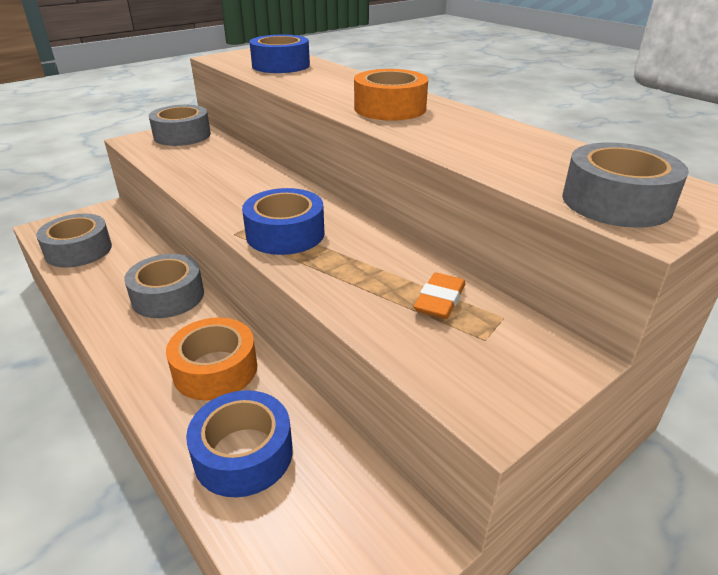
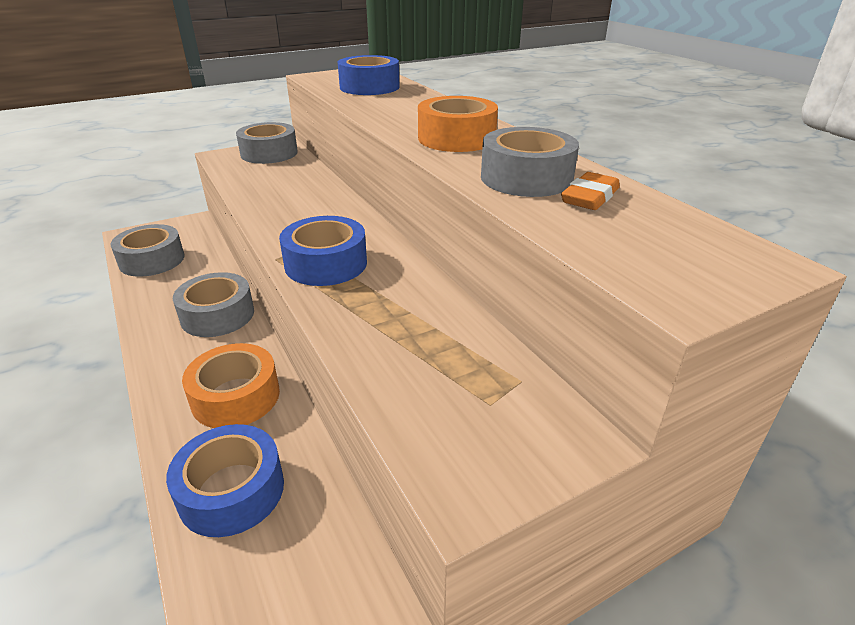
camera: 10 degrees right, 0 degrees up
(439, 300) = (457, 353): orange eraser -> orange eraser (589, 197)
(616, 202) = (657, 264): grey tape -> grey tape (526, 178)

